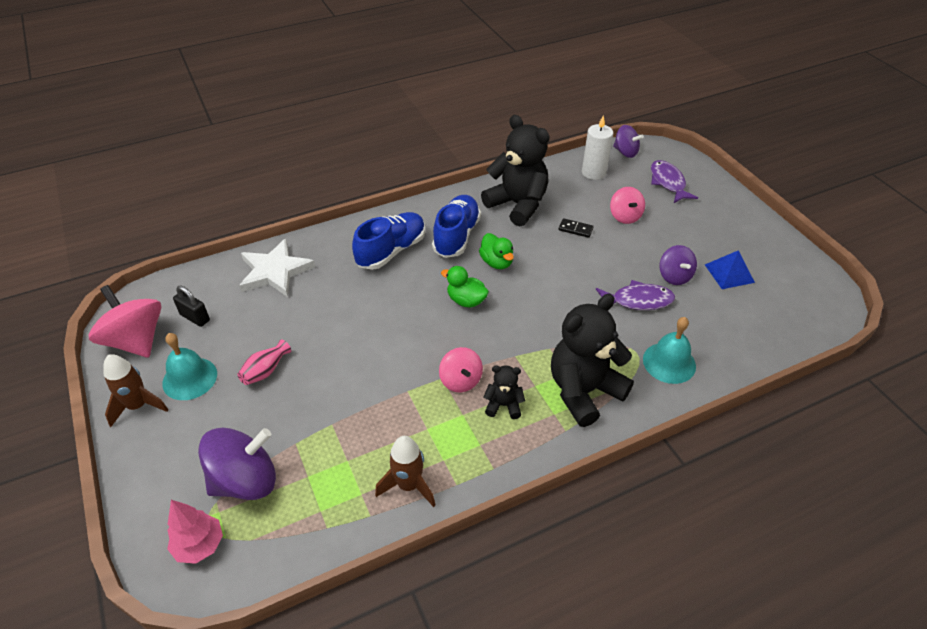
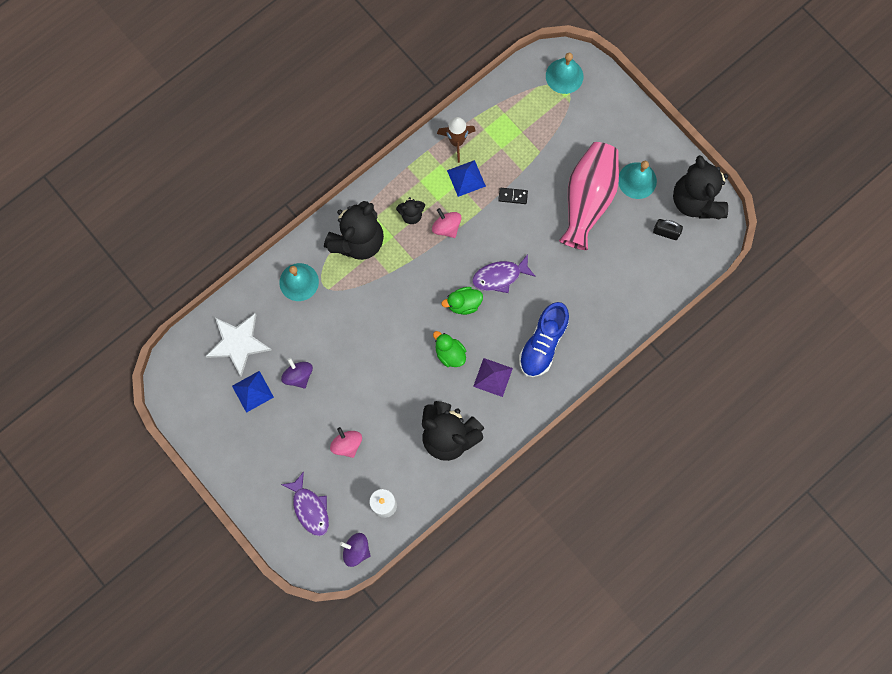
camera: 165 degrees right, 30 degrees up
(136, 340) = (696, 201): pink spinning top -> black teddy bear
(138, 406) = (658, 151): brown rocket -> none
(200, 545) = (564, 76): pink tree -> turquoise bell
(245, 480) = (559, 119): purple spinning top -> none
(265, 371) = (587, 200): pink vase -> pink vase, size x2.44
(275, 271) = (629, 295): white star -> white star (238, 343)
(413, 433) = (466, 178): none -> blue pyramid
(456, 236) = (493, 377): blue shoe -> purple pyramid
(466, 300) = (463, 304): green duck -> green duck turned 150 degrees clockwise
(575, 229) = (389, 414): black domino -> black domino (513, 196)
(638, 300) = (326, 339): purple fish -> purple fish (499, 276)

